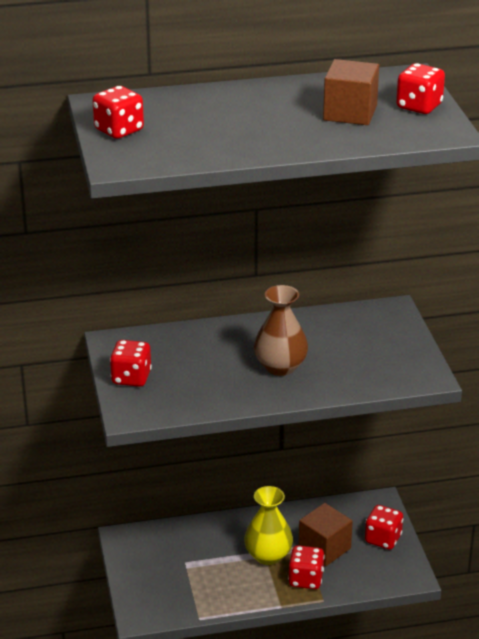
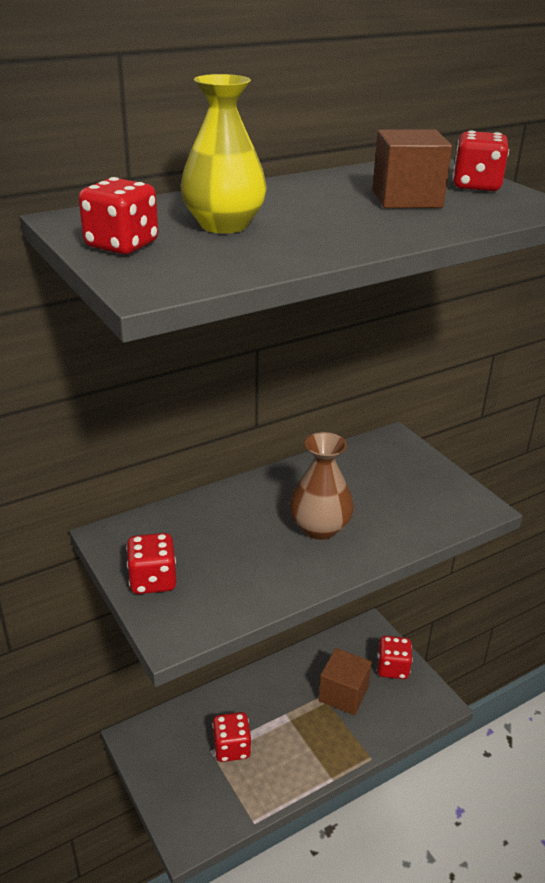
camera: 20 degrees left, 0 degrees up
(268, 555) = (292, 718): yellow vase -> yellow vase (224, 225)
(306, 579) = (342, 737): red dice -> red dice (232, 748)

